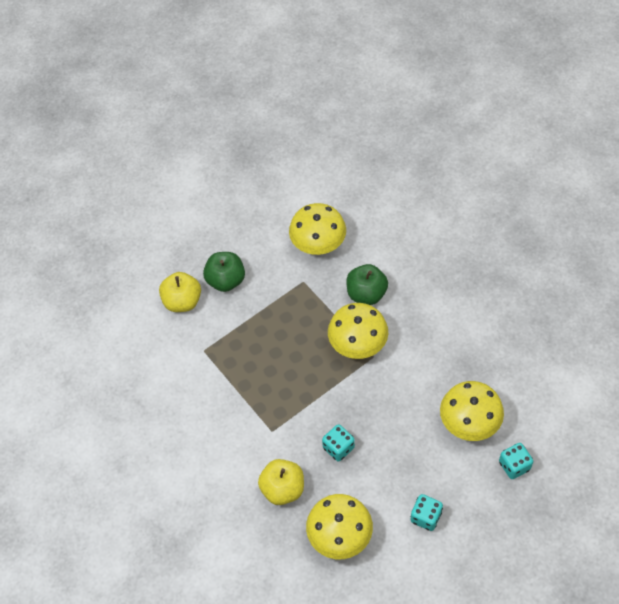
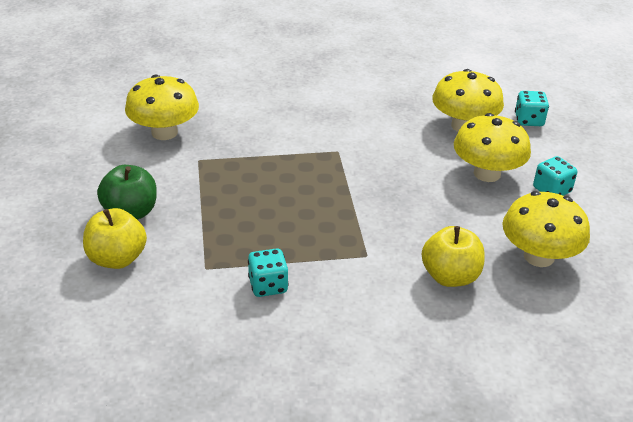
camera: 65 degrees left, 20 degrees down
(338, 448) = (428, 215): turquoise dice -> turquoise dice (268, 285)
(358, 344) = (313, 154): yellow mushroom -> yellow mushroom (487, 173)
(366, 294) = (260, 127): green apple -> none

